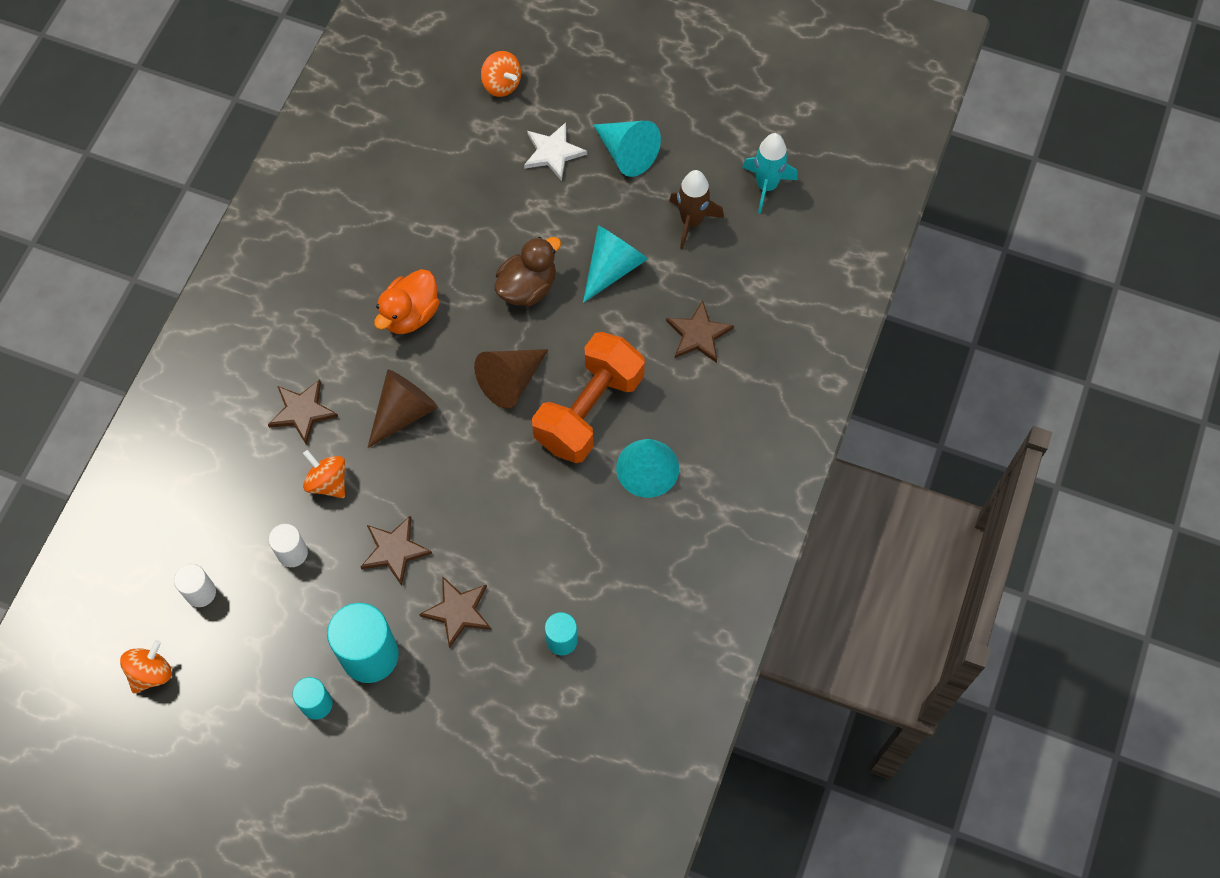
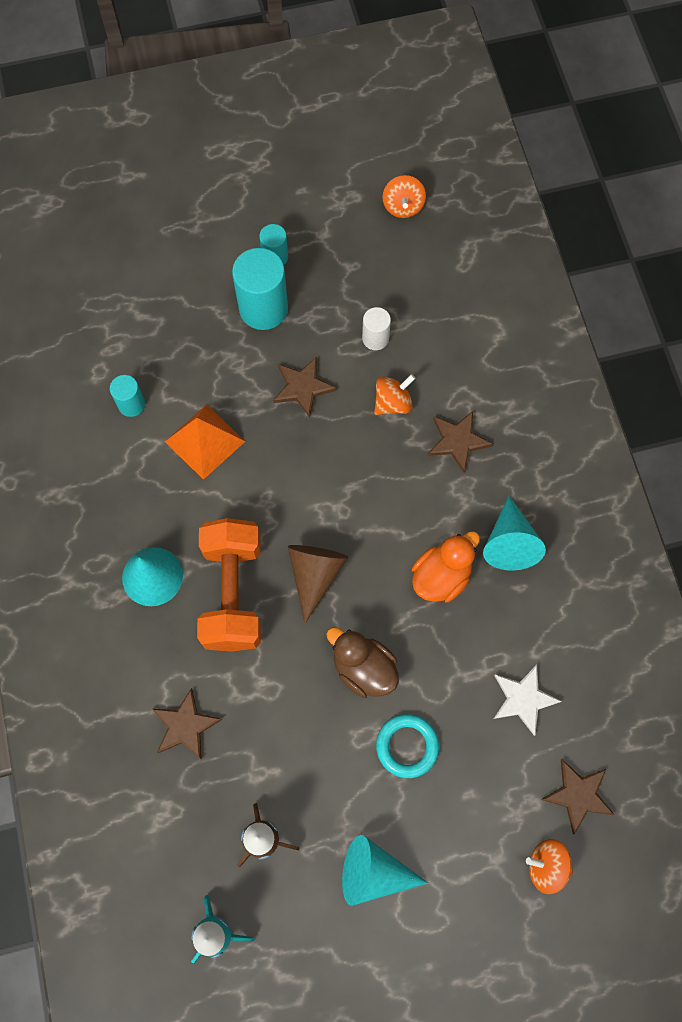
camera: 145 degrees right, 5 degrees up
(200, 592) = (416, 273): white cylinder -> none
(328, 482) = (393, 403): orange spinning top -> orange spinning top turned 45 degrees counterclockwise
(403, 412) = (380, 492): brown cone -> none
(410, 314) = (441, 576): orange duck -> orange duck turned 45 degrees clockwise
(458, 611) = (223, 376): brown star -> brown star (578, 795)
(520, 558) = (204, 441): none -> orange pyramid
(527, 287) = (363, 668): brown duck -> brown duck turned 120 degrees clockwise
(538, 215) = (407, 746): none -> turquoise ring
(553, 152) = (442, 823): white star -> white star (523, 699)
(612, 267) = (304, 740): turquoise cone -> turquoise cone (509, 542)

